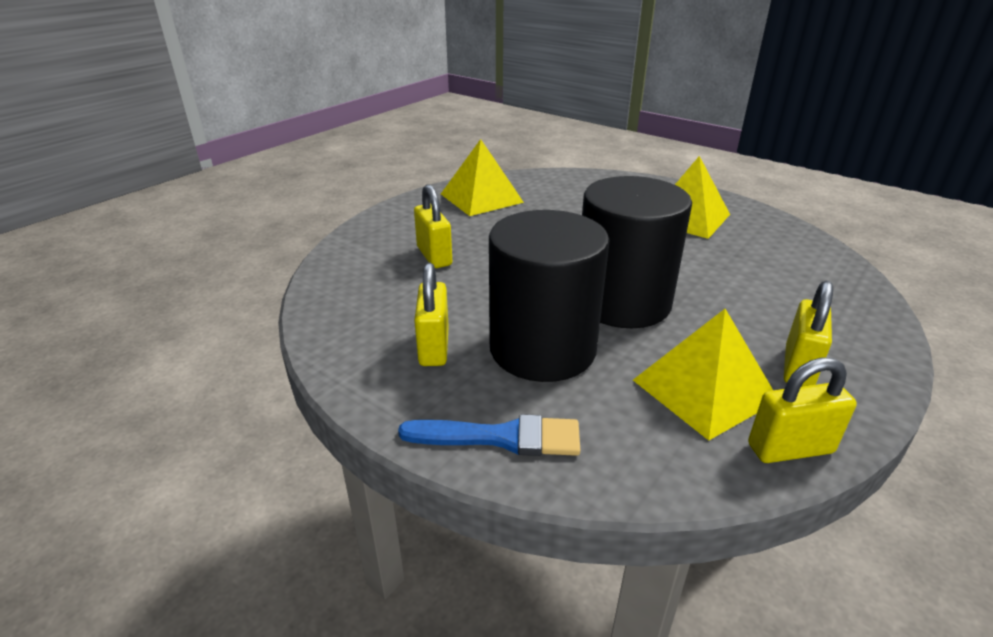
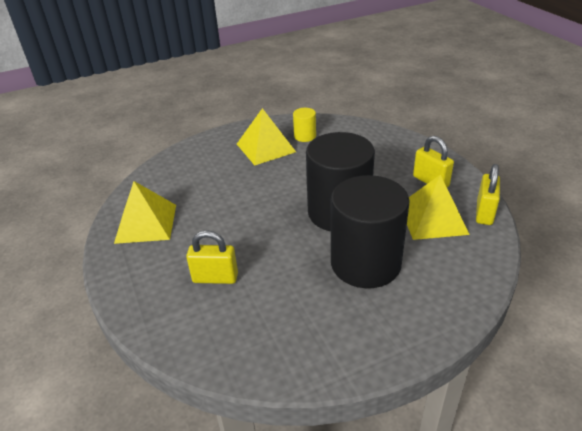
camera: 60 degrees left, 5 degrees up
(434, 347) = (334, 313): yellow padlock -> none
(501, 437) = (437, 309): blue brush -> none
(751, 235) = (305, 136): none -> yellow cylinder

